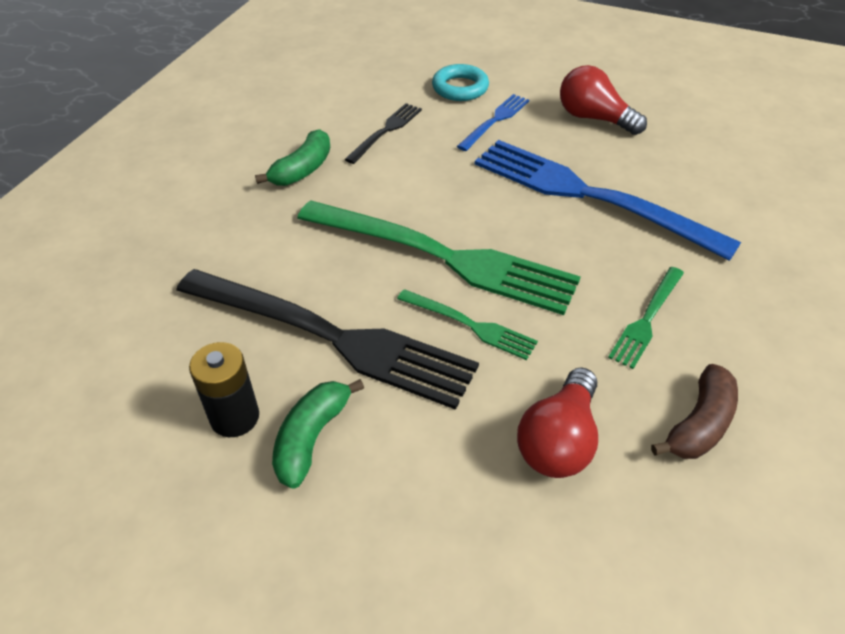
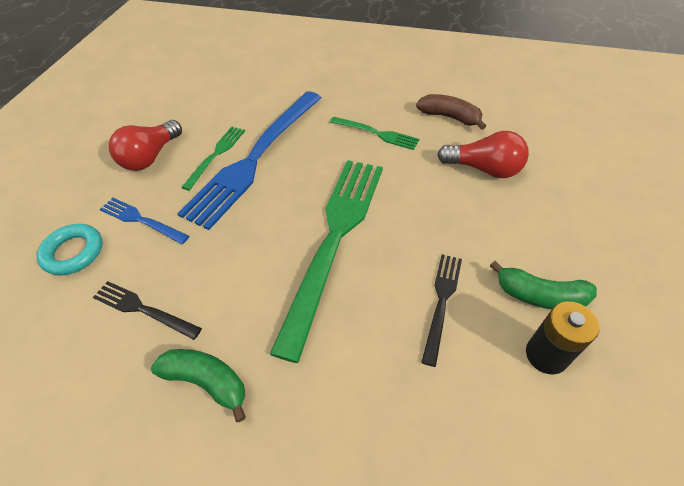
camera: 95 degrees left, 5 degrees up
(332, 337) = (442, 302): black fork -> black fork, size x0.46
(470, 325) = (404, 216): green fork -> green fork (216, 155)

